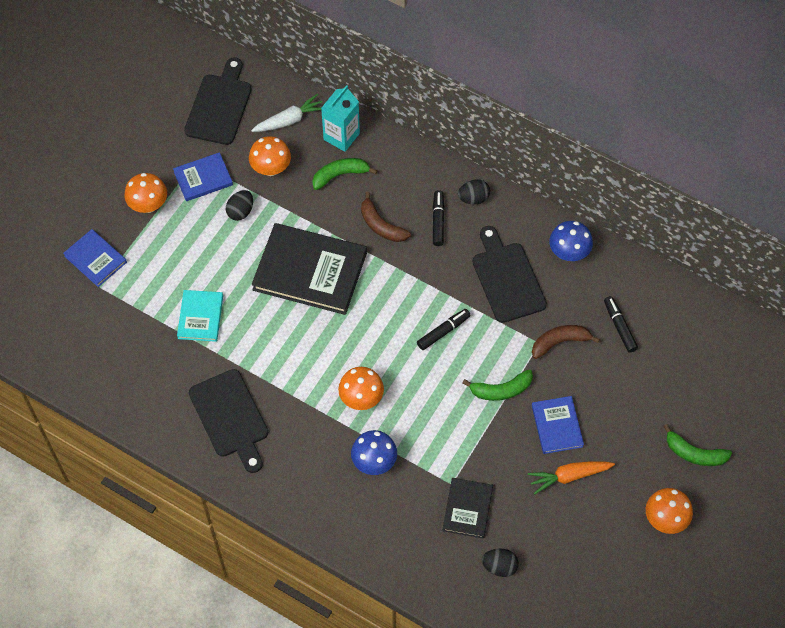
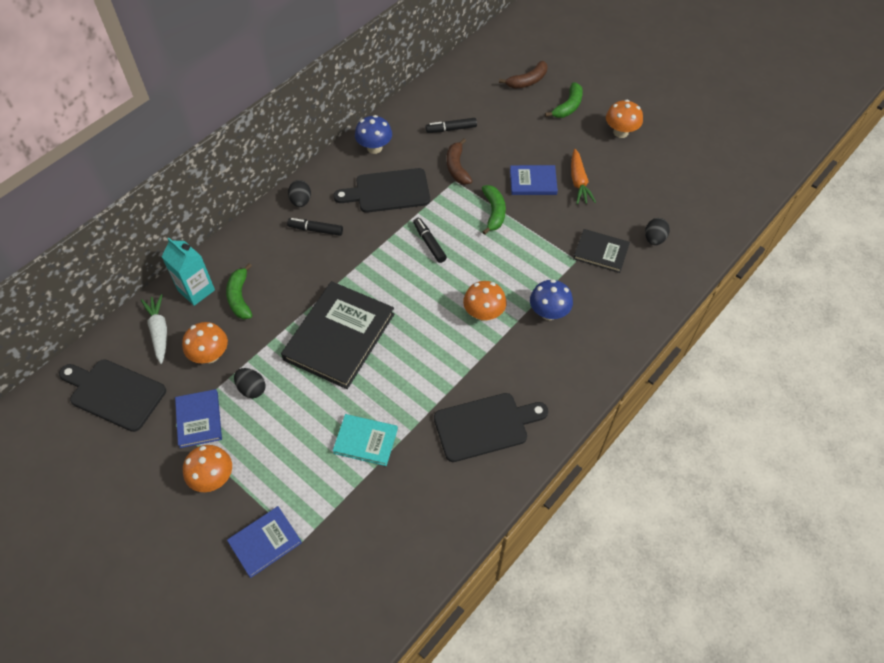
camera: 80 degrees left, 5 degrees down
(381, 225) = (307, 273): brown banana -> brown banana (527, 81)

